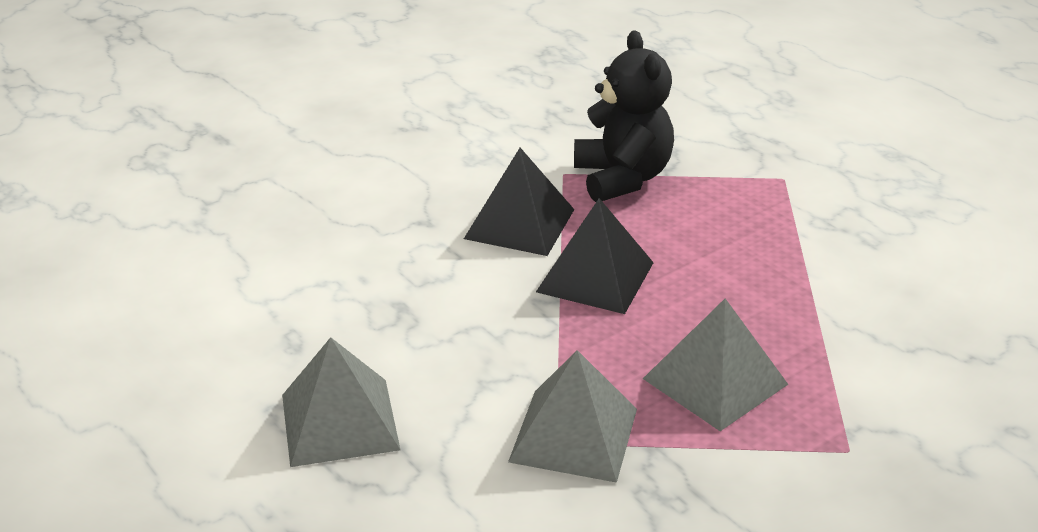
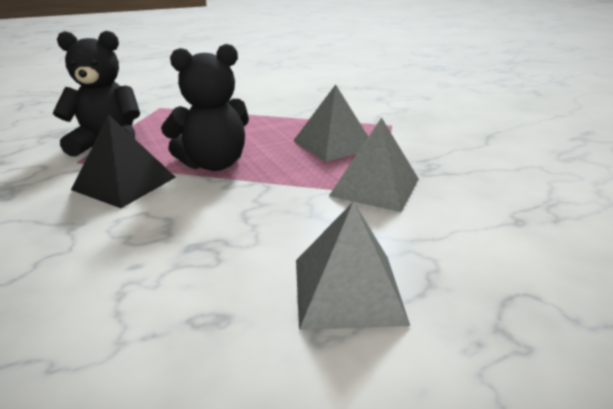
camera: 80 degrees left, 5 degrees down
(595, 277) = (214, 164): black pyramid -> black teddy bear

